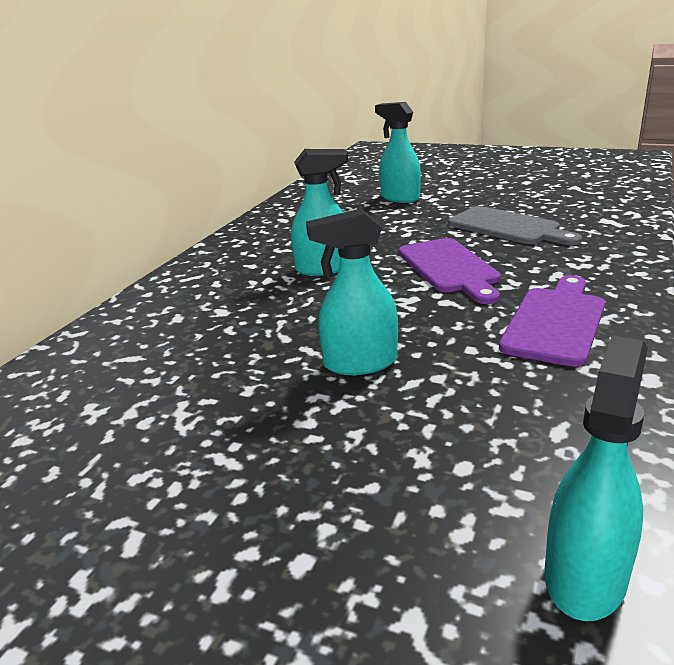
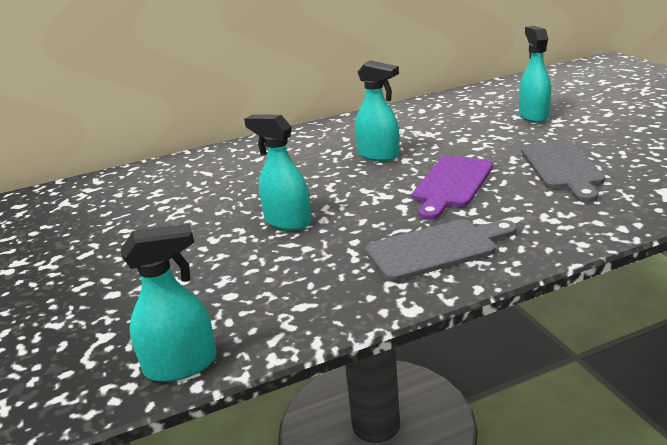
camera: 45 degrees right, 0 degrees up
(555, 322) = (437, 249): purple cutting board -> grey cutting board

